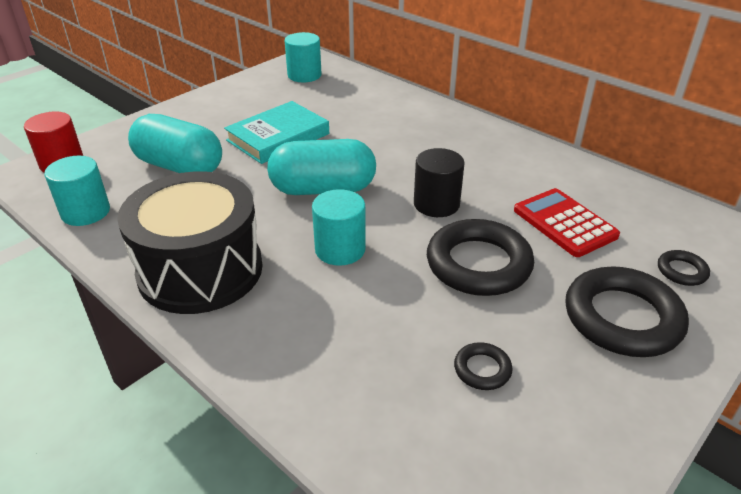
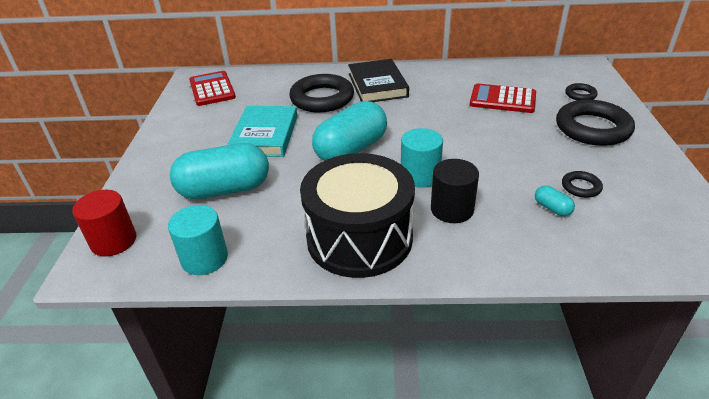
camera: 40 degrees left, 0 degrees up
(304, 75) = (212, 89): turquoise cylinder -> red calculator
(409, 367) = (552, 208): none -> turquoise capsule
(436, 204) = (428, 123): black cylinder -> black cylinder (452, 209)
(452, 139) = (377, 85): none -> black book
(478, 264) = (499, 141): black ring -> black ring (322, 98)

